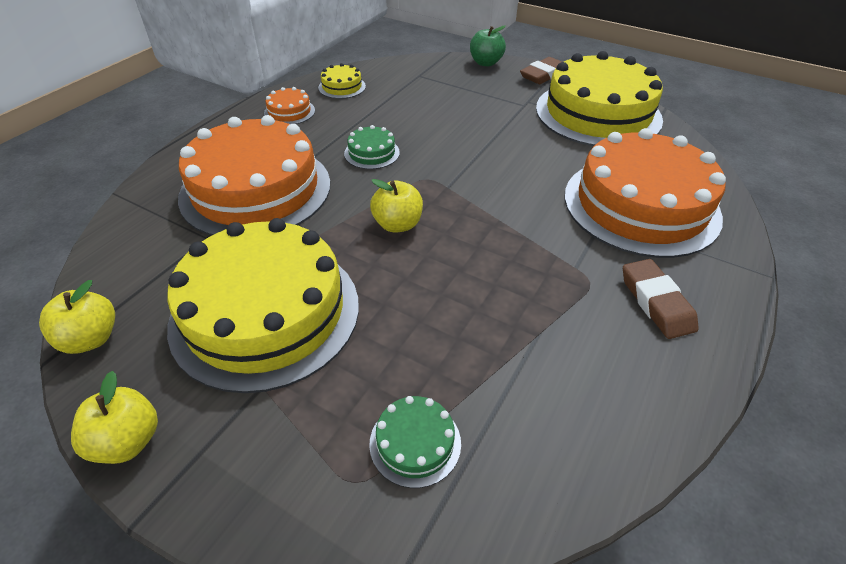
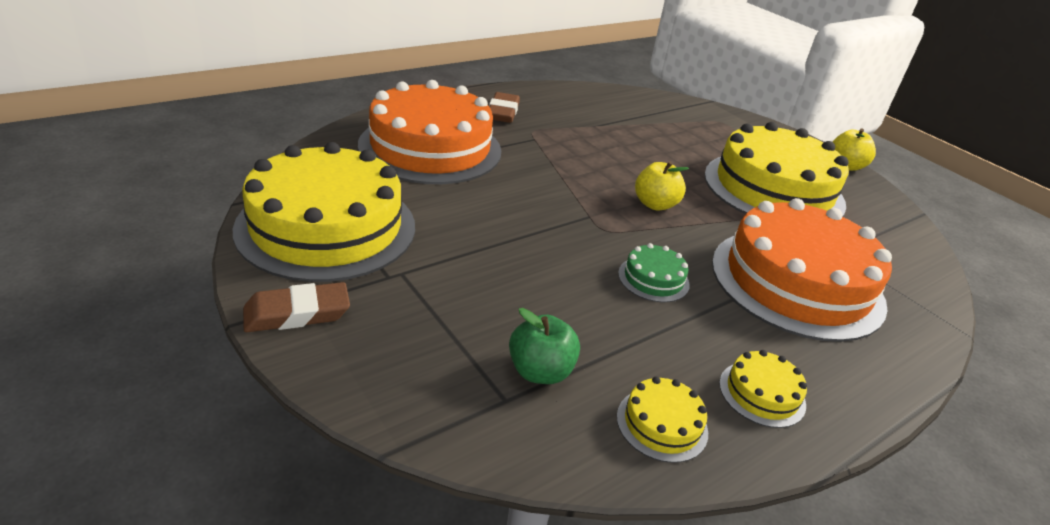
camera: 160 degrees left, 10 degrees down
(91, 339) = (899, 215): yellow apple -> none
(289, 112) = (762, 393): orange cake -> yellow cake
(415, 443) = (688, 121): green cake -> none
(485, 63) = (353, 384): green apple -> green apple (540, 371)

